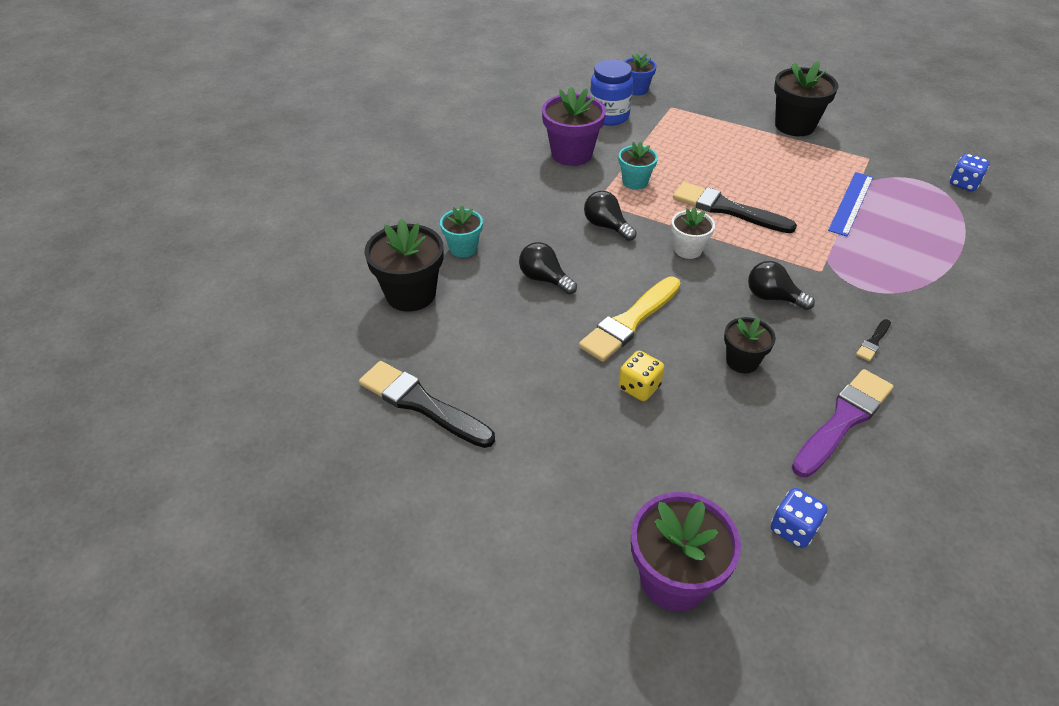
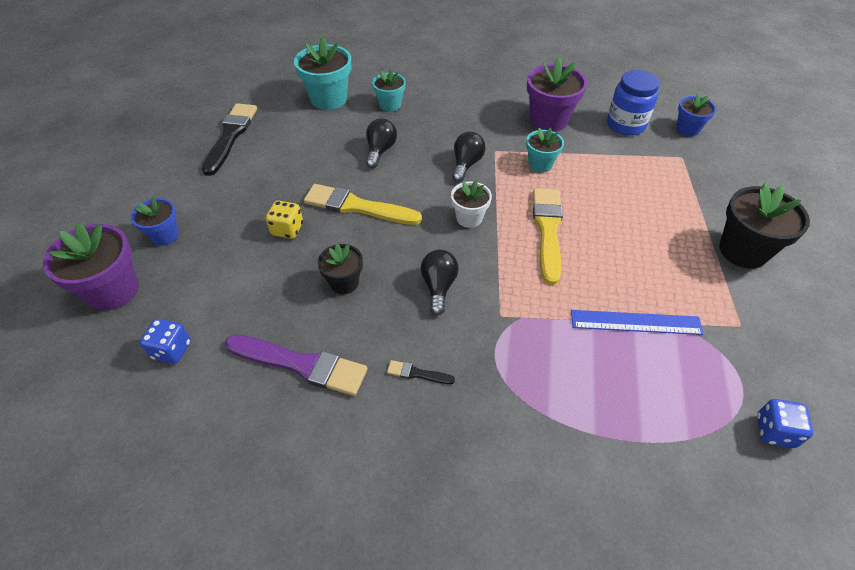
camera: 65 degrees right, 5 degrees up
(410, 294) = (328, 99): black flower pot -> turquoise flower pot
(592, 508) = (165, 235): none -> blue flower pot
(727, 209) = (547, 230): black brush -> yellow brush

